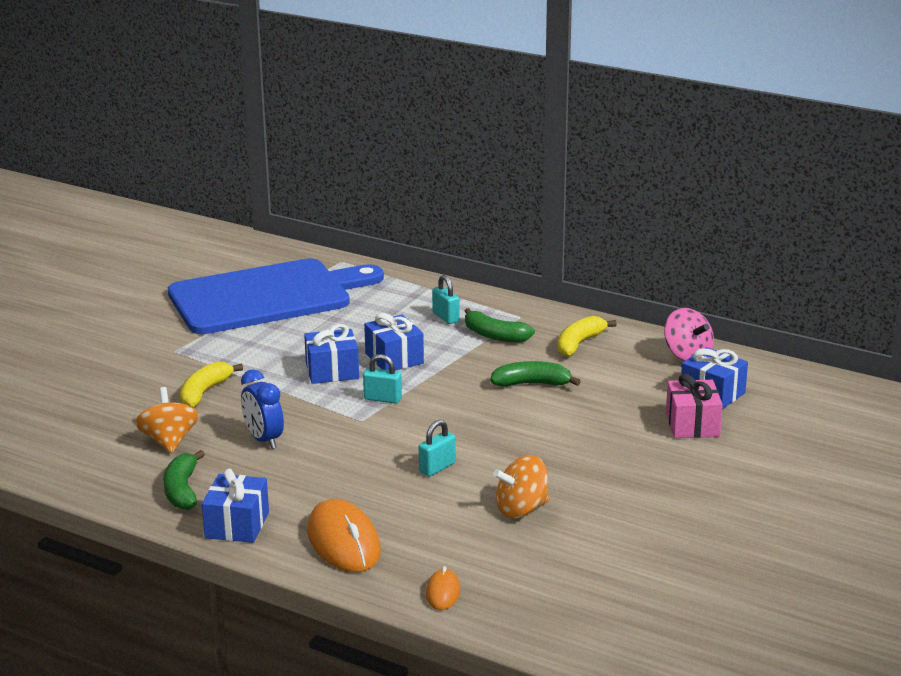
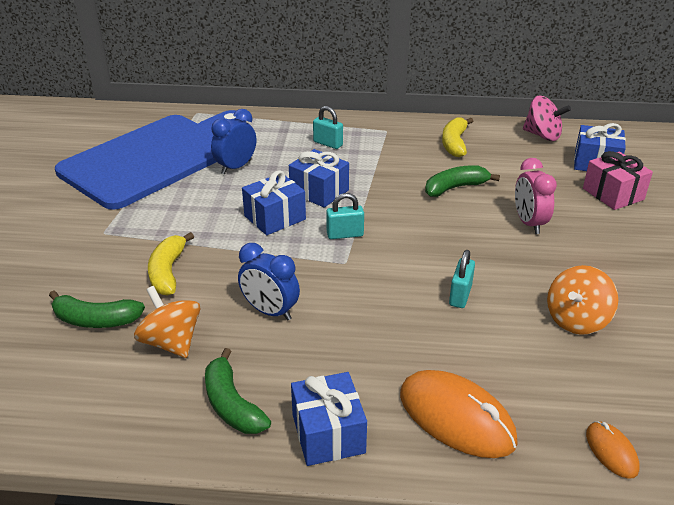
camera: 25 degrees left, 10 degrees up
(335, 320) = (236, 167): none -> blue clock
(495, 335) = (382, 151): green banana -> green banana (95, 320)
(570, 429) = (528, 223): none -> pink clock

